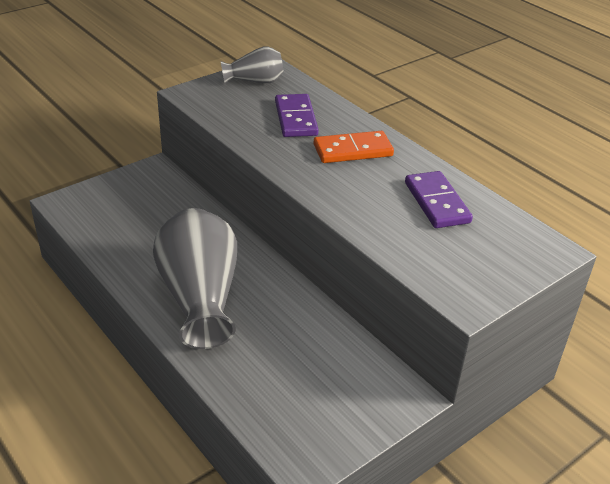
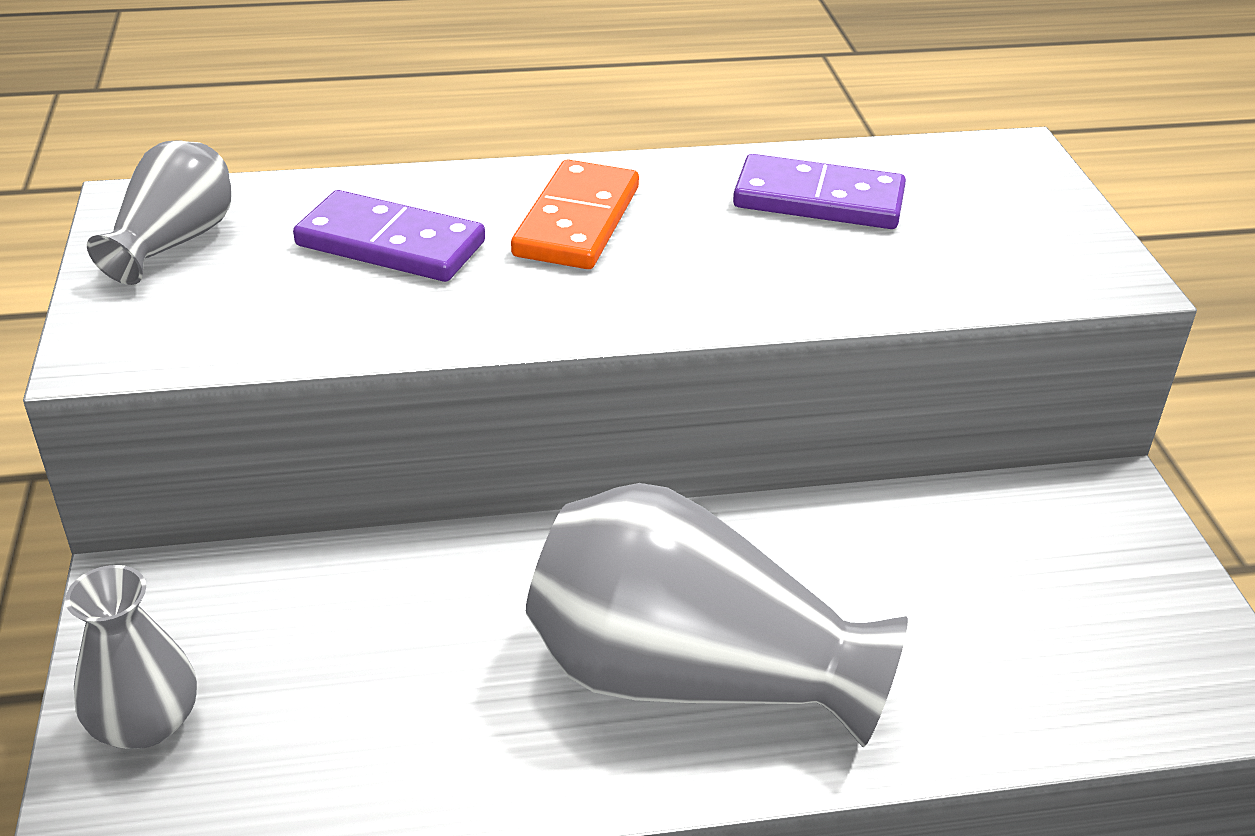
camera: 60 degrees left, 0 degrees up
(105, 193) = (145, 722): none -> grey vase

